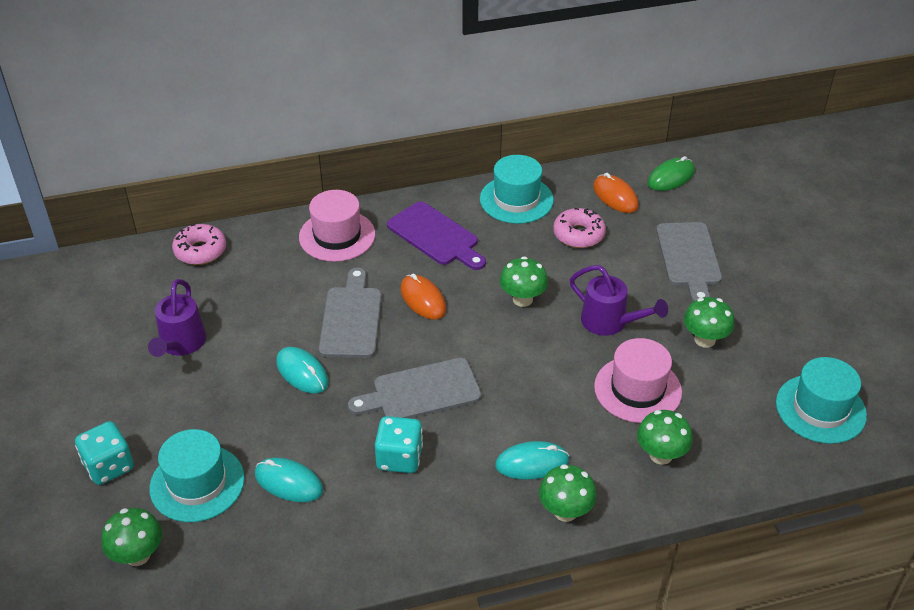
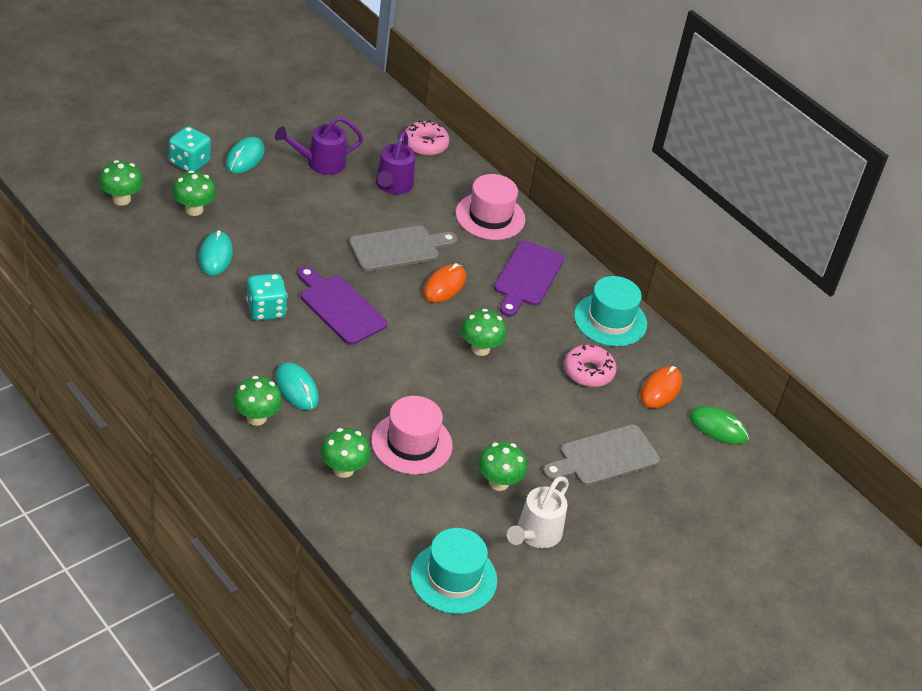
camera: 60 degrees right, 0 degrees up
(197, 483) = (194, 209): turquoise hat -> green mushroom
(302, 372) = (325, 235): turquoise mouse -> turquoise mouse (245, 158)
(421, 392) = (340, 307): grey cutting board -> purple cutting board
(610, 323) = (484, 412): purple watering can -> purple watering can (392, 186)
(775, 334) = (535, 535): none -> white watering can

